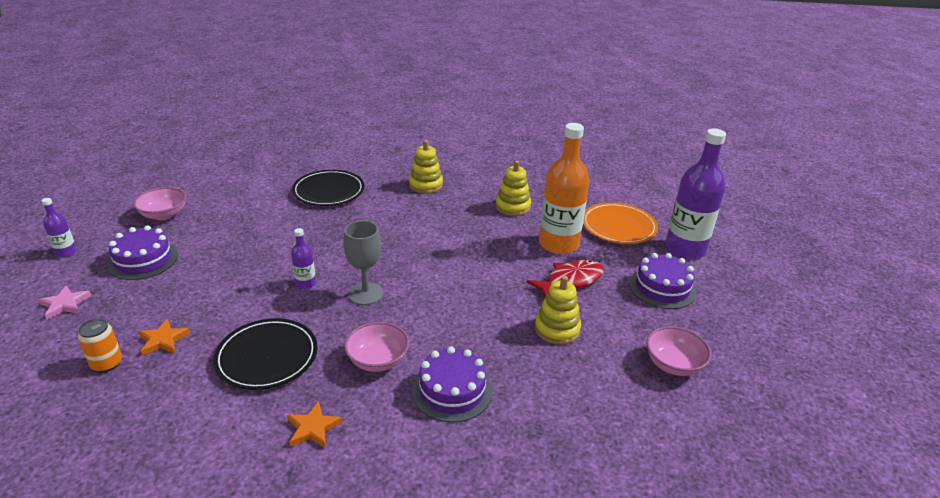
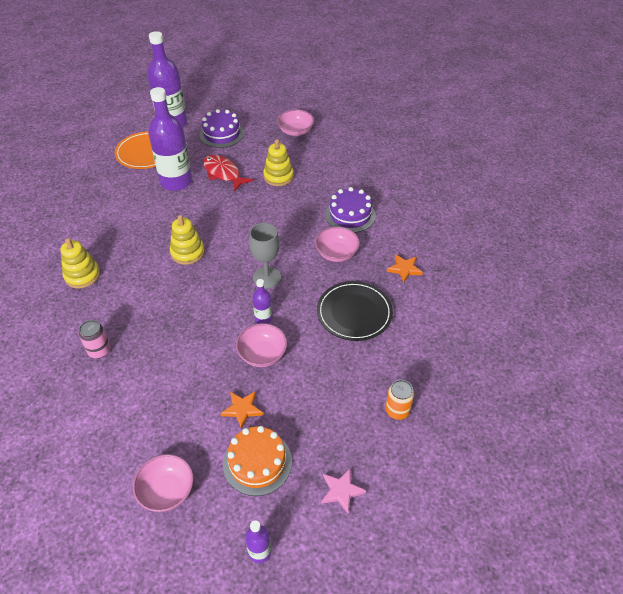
camera: 100 degrees left, 15 degrees up
(143, 260) = (257, 462): purple cake -> orange cake
(163, 340) = (360, 386): orange star -> orange star (242, 409)
(258, 277) = (262, 354): none -> pink bowl
(328, 191) = (99, 350): black plate -> pink can
(513, 207) = (120, 211): yellow stacking toy -> yellow stacking toy (187, 252)
(558, 244) = (176, 182): orange bottle -> purple bottle

